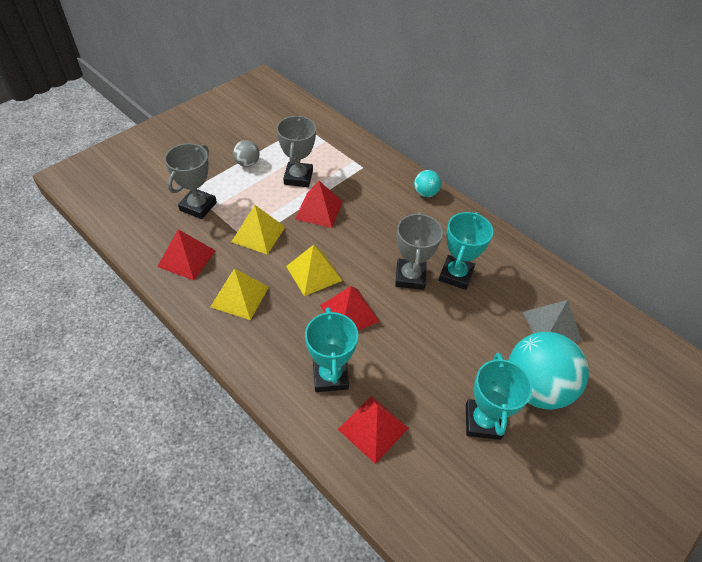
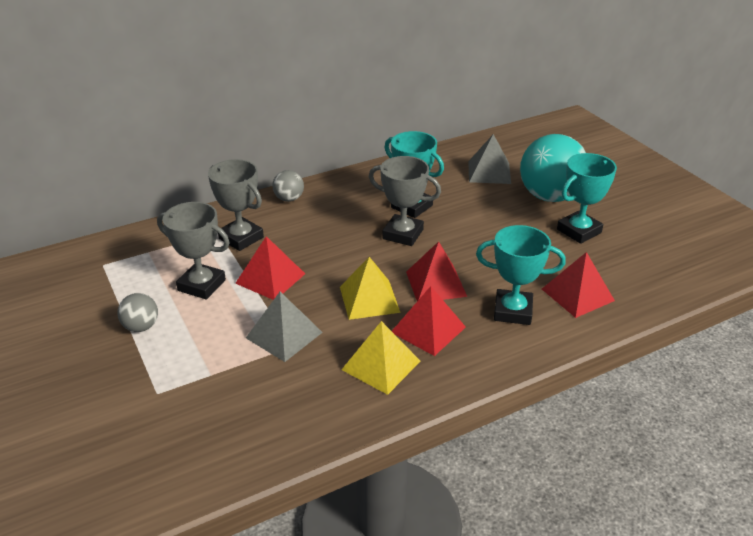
camera: 70 degrees left, 15 degrees down
(187, 258) = (294, 409): red pyramid -> red pyramid (428, 329)
(198, 206) = (198, 387): grey trophy -> grey trophy (241, 238)
(258, 234) = (284, 335): yellow pyramid -> grey pyramid
(425, 193) = (289, 199): turquoise ball -> grey ball
(482, 421) = (579, 231): turquoise trophy -> turquoise trophy turned 60 degrees counterclockwise

